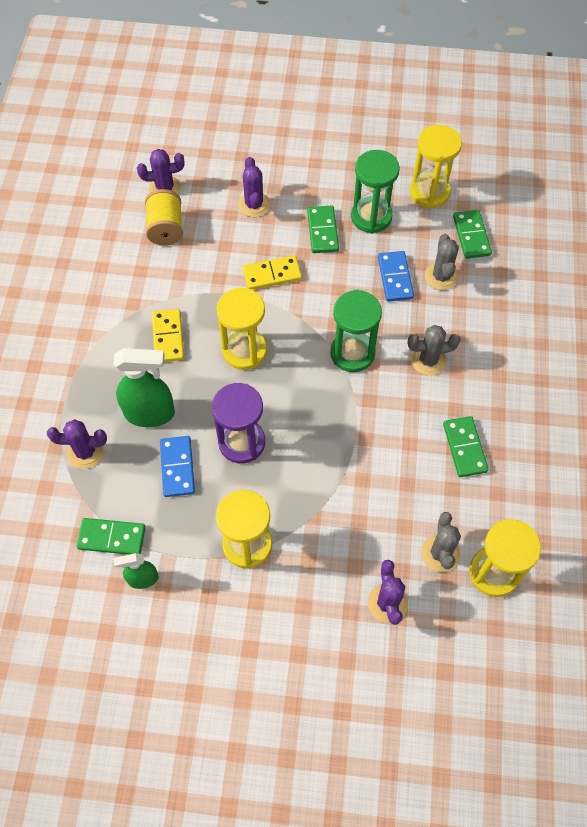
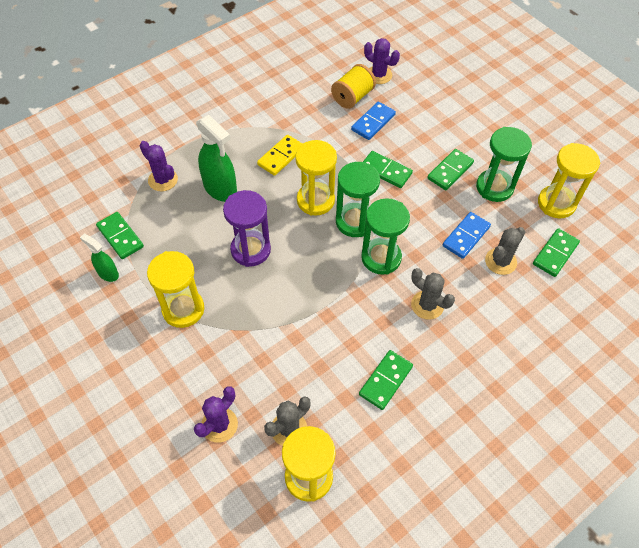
camera: 45 degrees right, 5 degrees down
(177, 467) = (199, 231): blue domino -> blue domino (373, 122)
(254, 205) = (423, 123): purple cactus -> none
(272, 274) = (385, 171): yellow domino -> green domino
(297, 341) = (354, 222): none -> green hourglass

